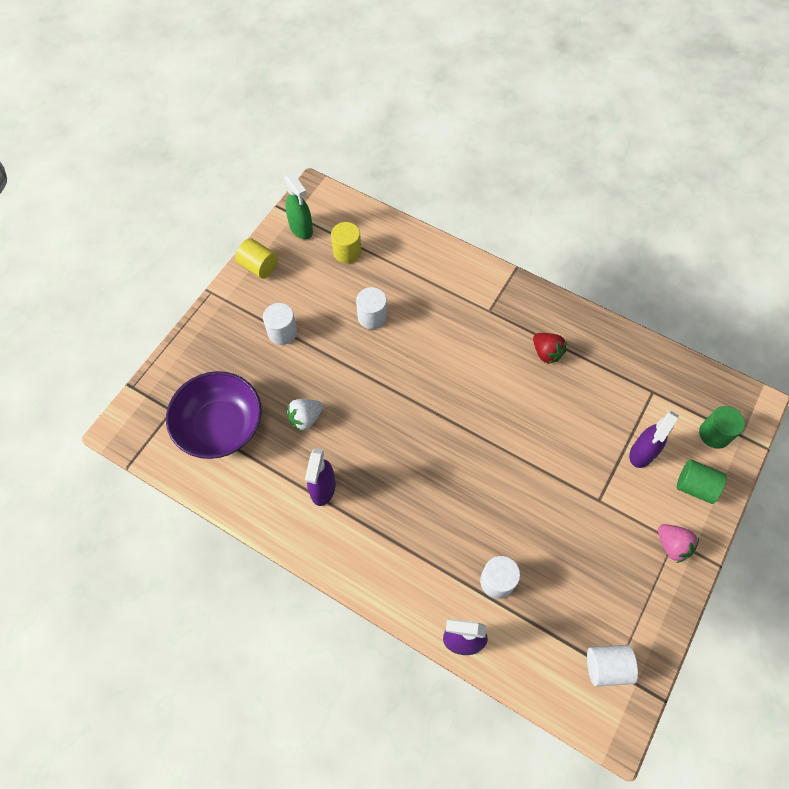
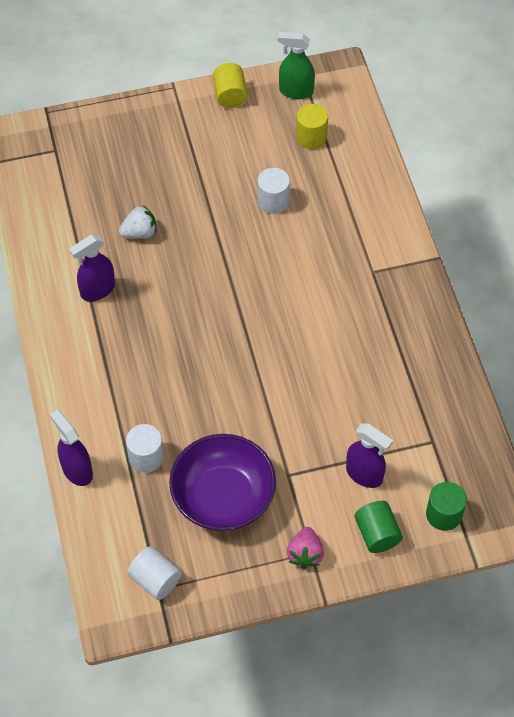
camera: 45 degrees right, 5 degrees down
(220, 426) = (75, 188): purple bowl -> purple bowl (223, 497)
(282, 332) = (192, 158): white cylinder -> none
(301, 229) = (295, 91): green spray bottle -> green spray bottle turned 90 degrees clockwise
(305, 418) = (140, 232): white strawberry -> white strawberry turned 150 degrees clockwise
(546, 353) = (380, 340): red strawberry -> none
(642, 453) = (364, 474): purple spray bottle -> purple spray bottle turned 135 degrees counterclockwise

